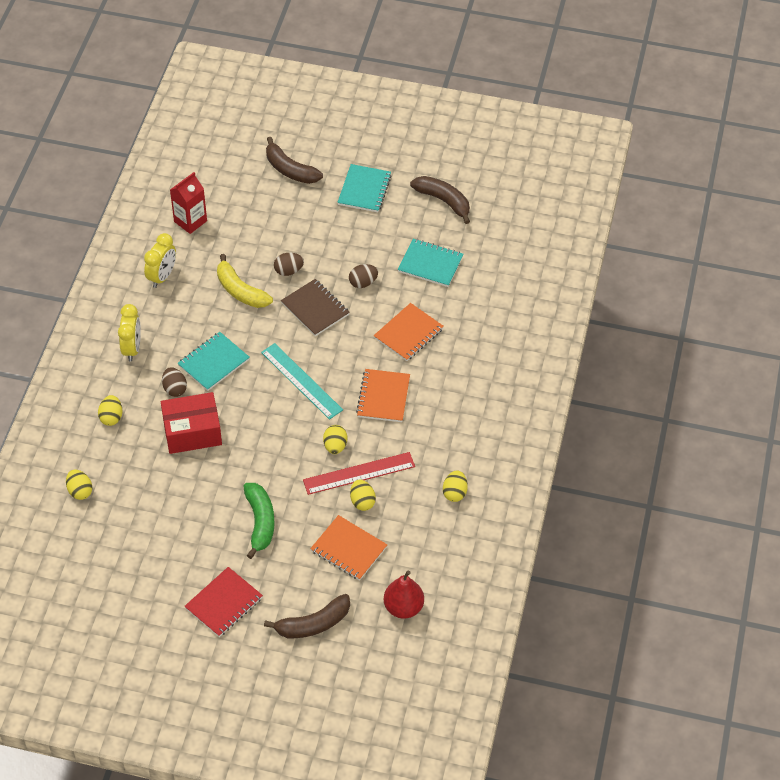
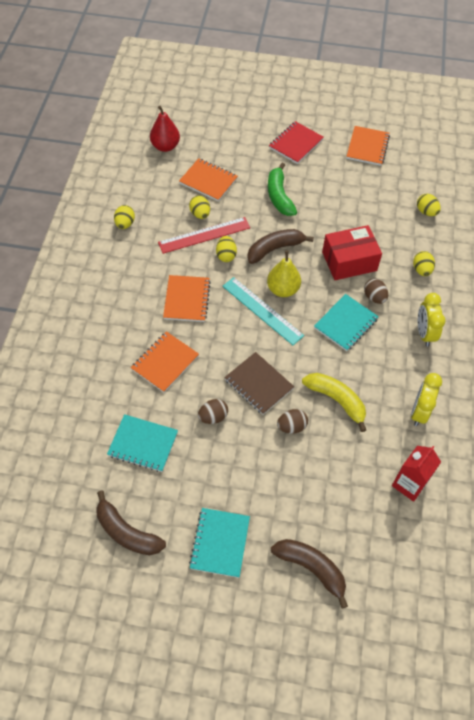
camera: 175 degrees right, 5 degrees up
(126, 593) = (367, 147): none -> orange notebook
(275, 403) = (283, 289): none -> yellow pear
(313, 624) = (229, 134): brown banana -> brown banana (274, 249)

